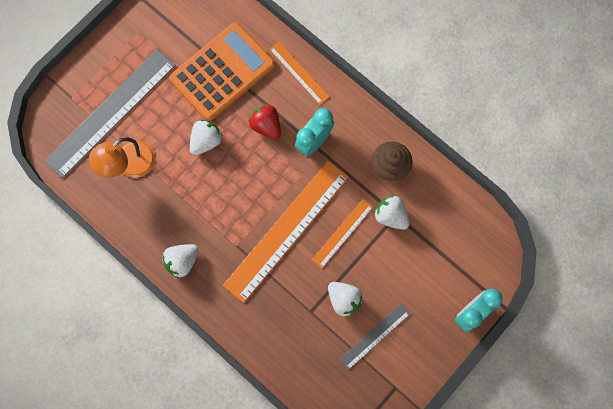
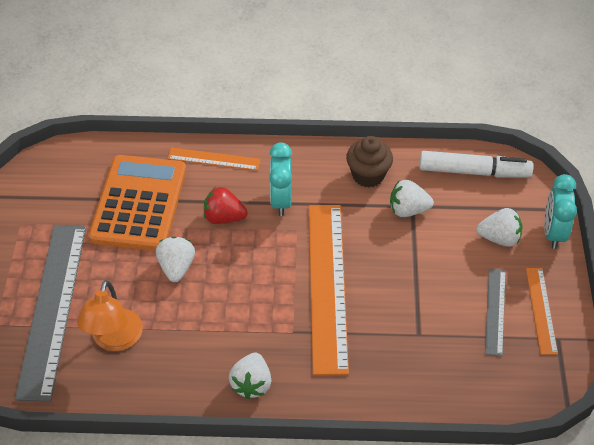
camera: 40 degrees left, 25 degrees down
(342, 233) = (380, 252): orange ruler -> orange ruler (541, 310)
(344, 299) = (437, 302): white strawberry -> white strawberry (499, 238)
(465, 222) = (474, 171): none -> white marker

